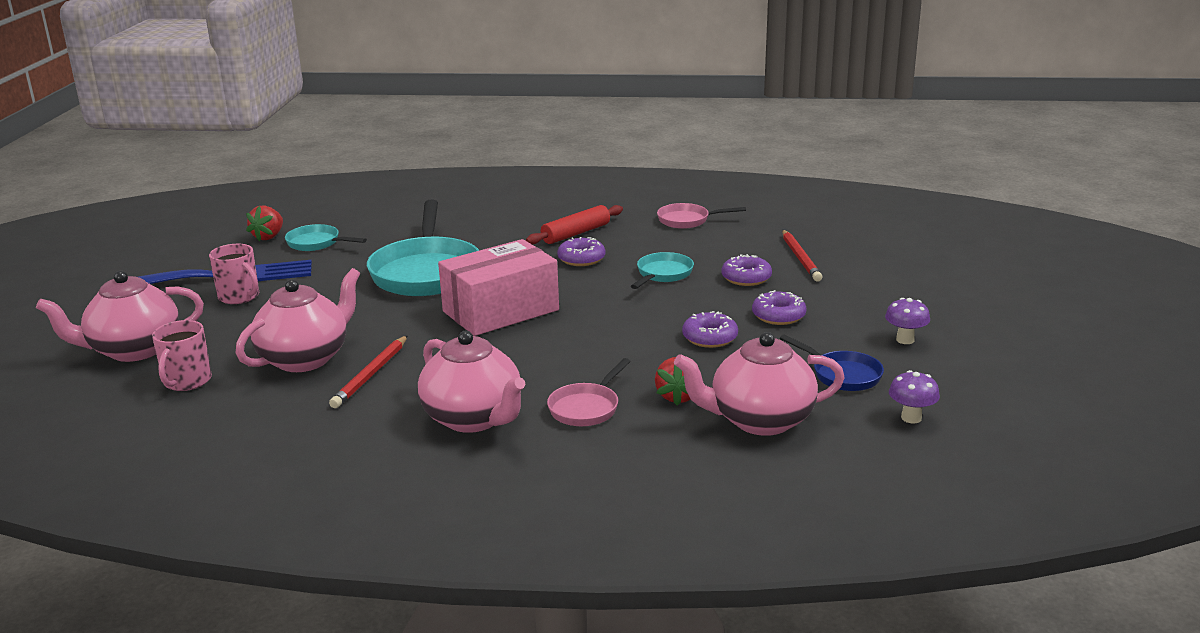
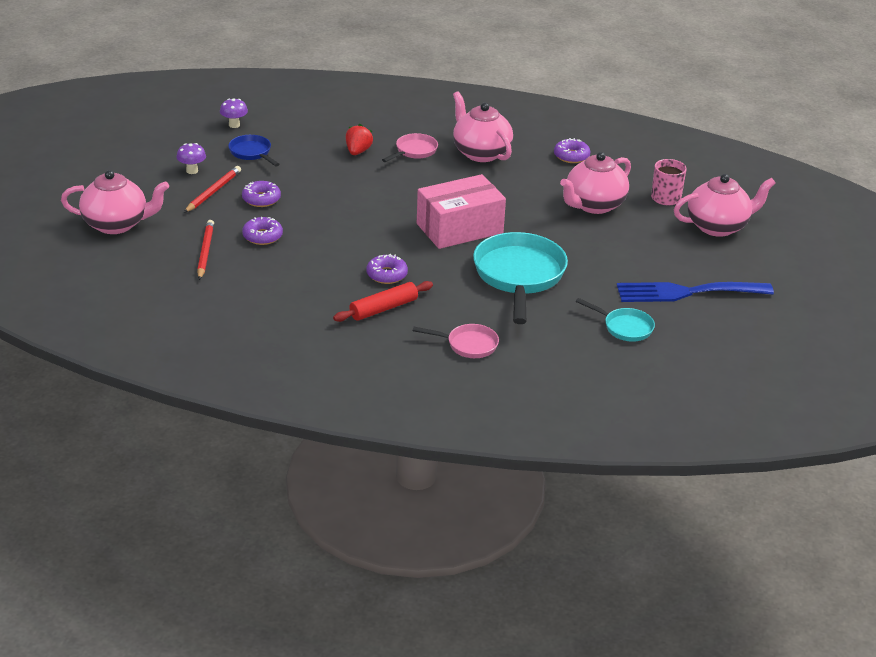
camera: 175 degrees left, 10 degrees up
(240, 296) = (666, 268): pink mug -> none
(268, 237) = (675, 344): red strawberry -> none
(371, 375) = (547, 188): red pencil -> red pencil (213, 192)
(663, 274) = (326, 248): turquoise pan -> none
(687, 220) = (273, 313): pink pan -> pink pan (468, 345)
(710, 338) = (319, 188): purple donut -> purple donut (571, 156)
(759, 420) = (318, 133): pink teapot -> pink teapot (117, 224)

